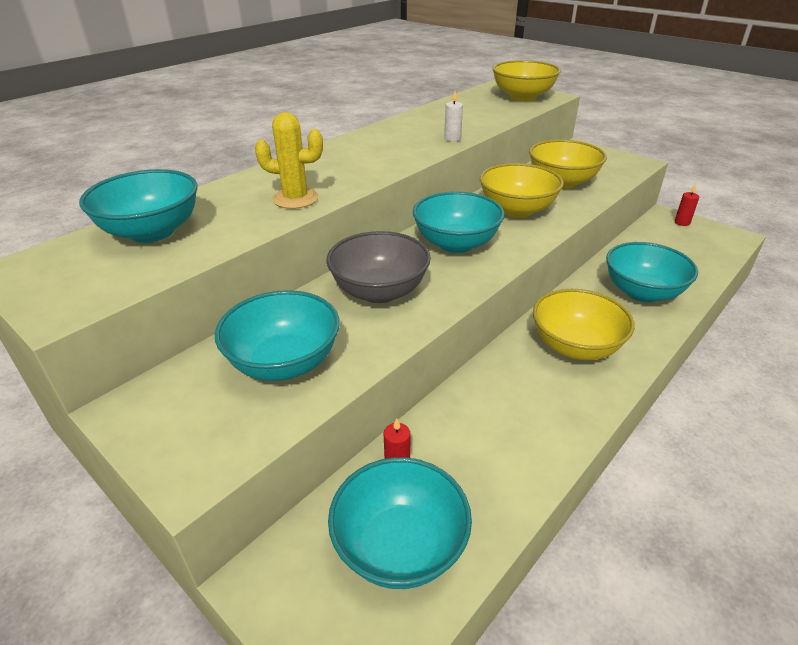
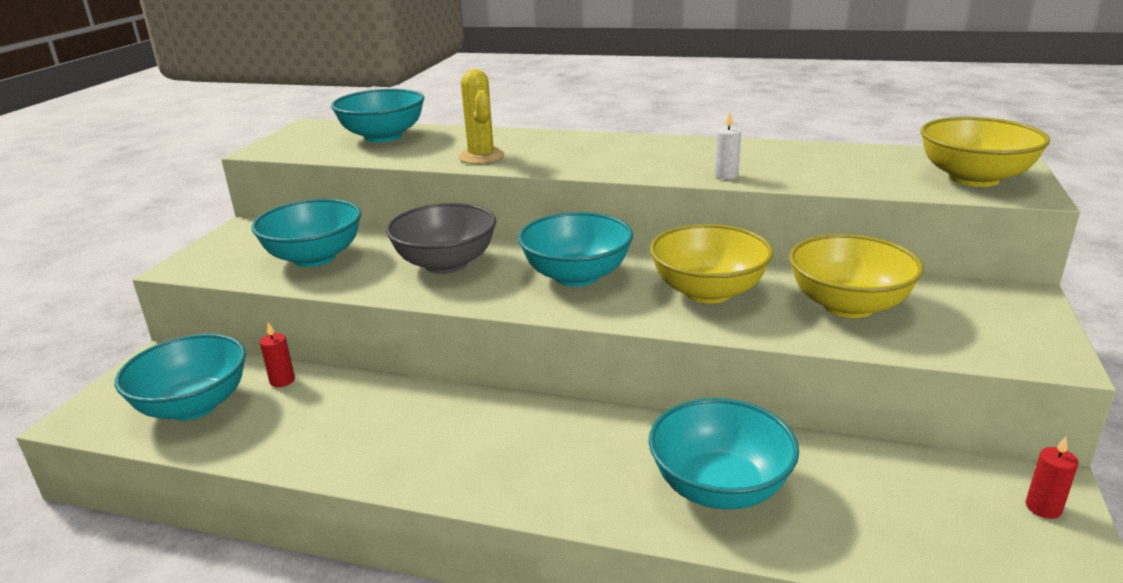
camera: 65 degrees right, 10 degrees down
(575, 347) = (528, 447): yellow bowl -> none

